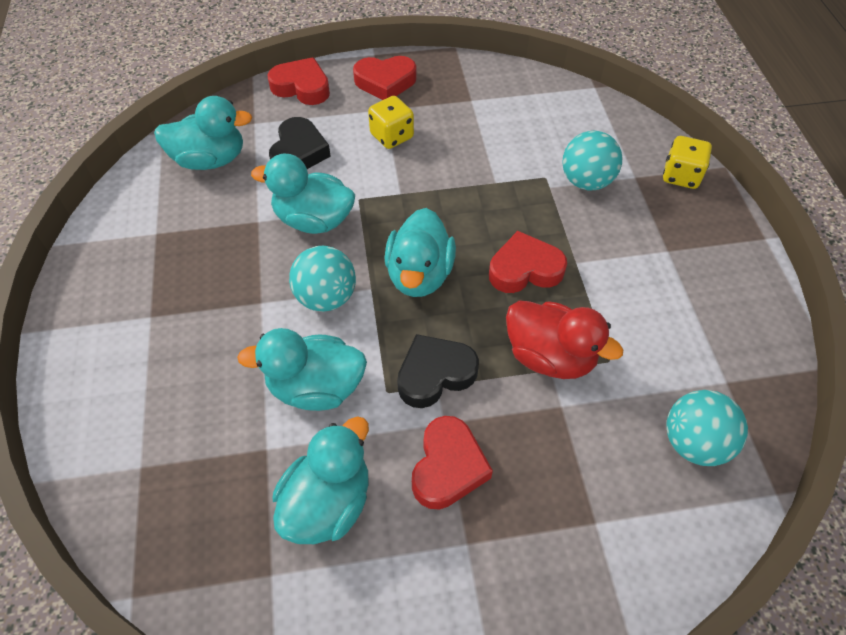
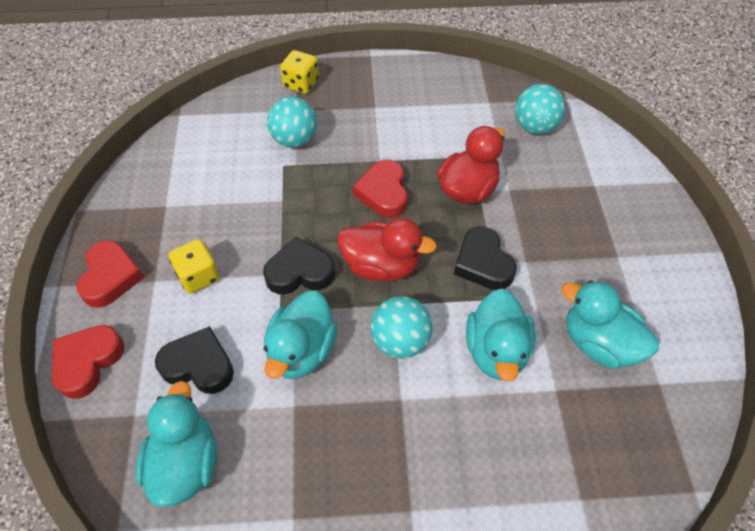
camera: 85 degrees left, 0 degrees up
(404, 208) = (300, 272): none -> black heart
(419, 275) = (381, 266): turquoise duck -> red duck
(448, 467) = (562, 262): red heart -> none

